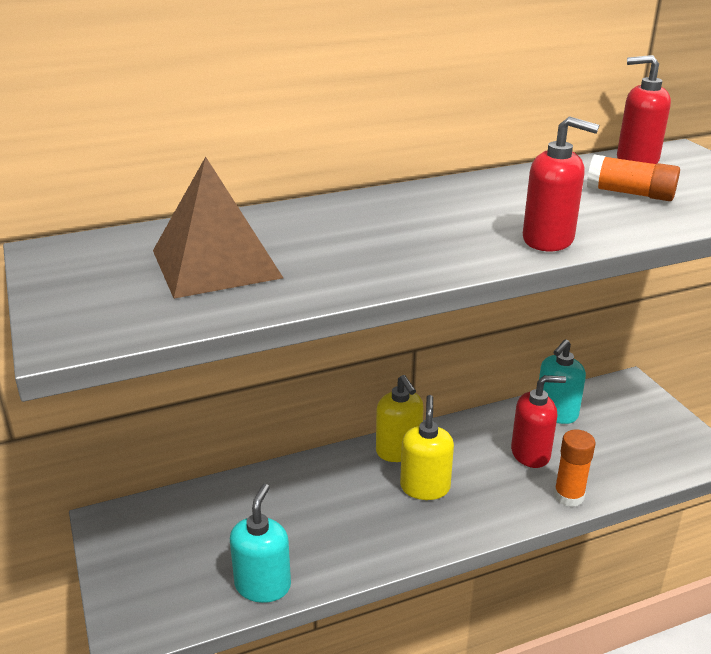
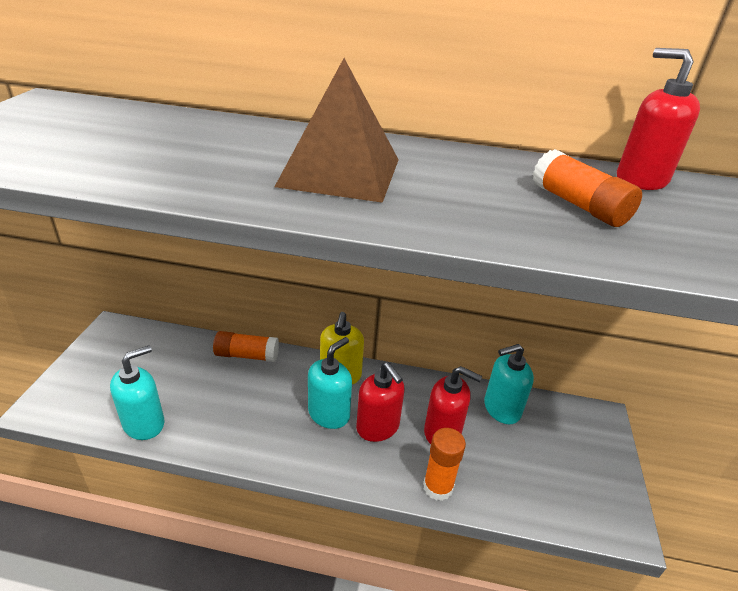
camera: 30 degrees right, 5 degrees up
(216, 264) = (114, 139): brown pyramid -> brown pyramid (340, 172)
(290, 476) = (247, 355): none -> orange glue stick
(425, 487) = (329, 414): yellow soap dispenser -> turquoise soap dispenser
(548, 240) = (410, 216): red soap dispenser -> red soap dispenser (378, 427)

